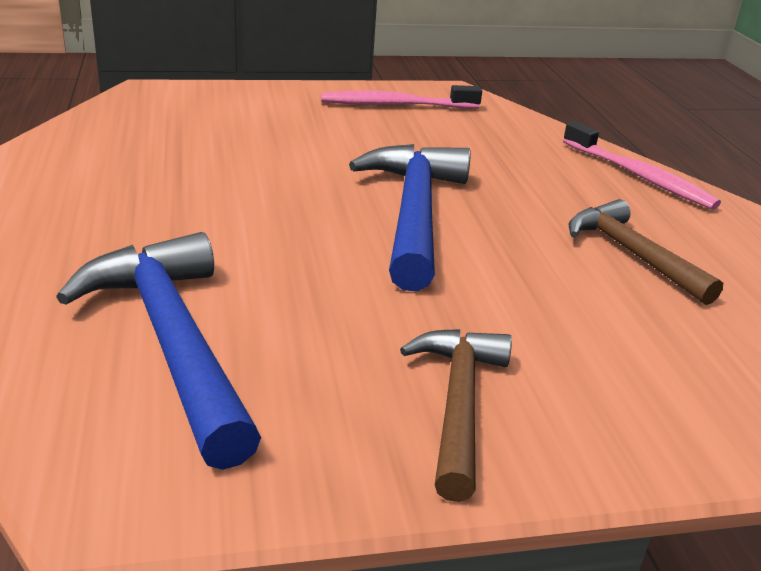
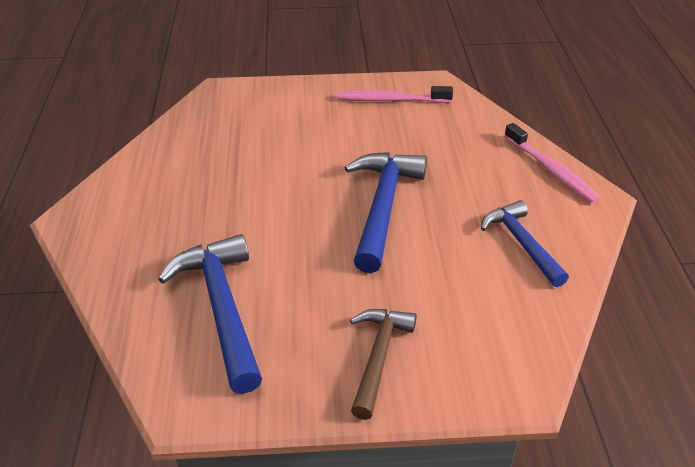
camera: 10 degrees right, 10 degrees up
(632, 254) = (522, 243): brown hammer -> blue hammer

